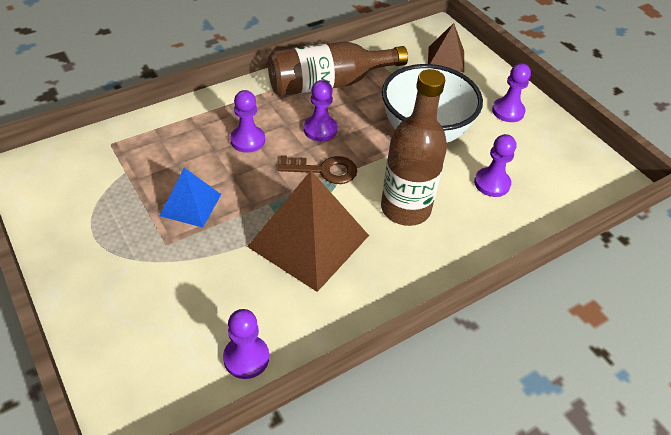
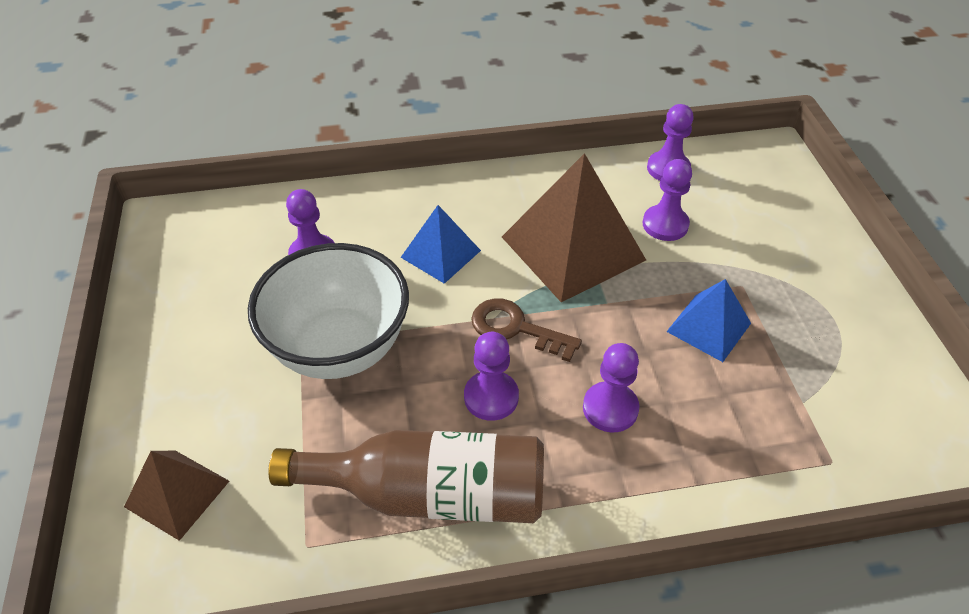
camera: 155 degrees left, 0 degrees up
(405, 208) = (440, 253): brown bottle -> blue pyramid
(508, 111) = (186, 350): purple pawn -> purple pawn (665, 224)

